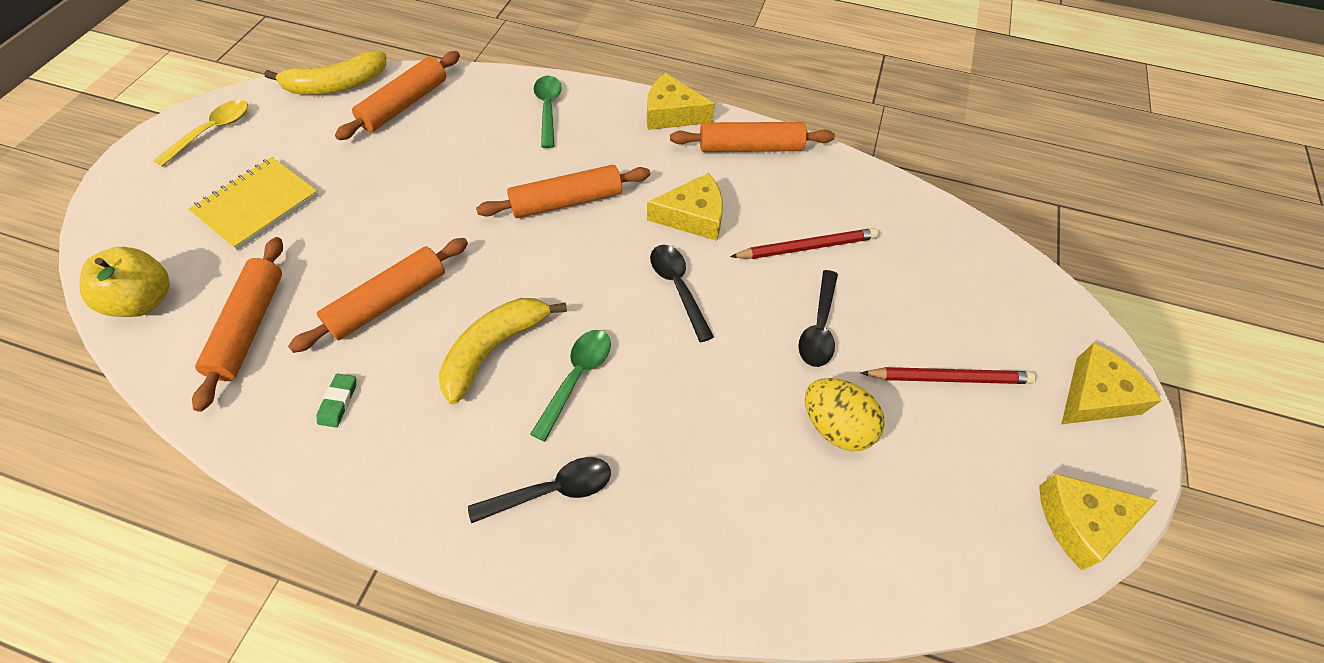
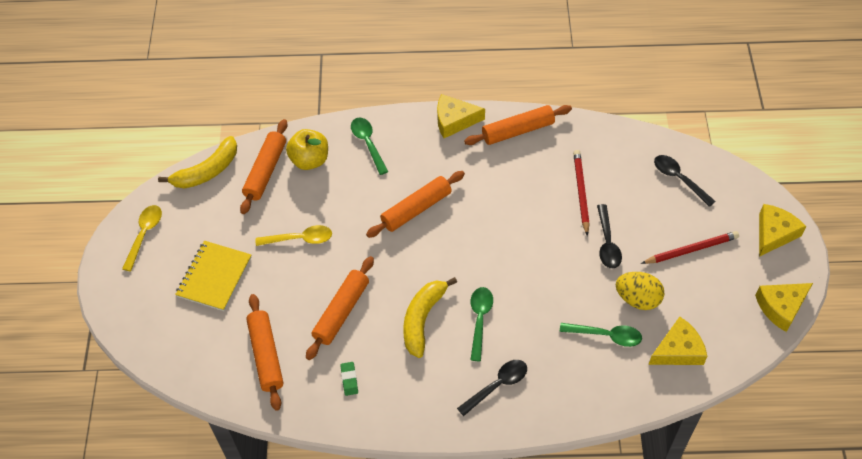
camera: 15 degrees left, 0 degrees up
(144, 301) = (188, 361): yellow apple -> yellow apple (309, 160)
(394, 192) = (300, 239): none -> yellow spoon
(678, 288) = (514, 245): black spoon -> black spoon (679, 179)
(693, 217) = (502, 194): yellow cheese -> yellow cheese (678, 350)
(762, 469) = (606, 335): none -> green spoon
(806, 247) = (581, 192): red pencil -> red pencil turned 60 degrees counterclockwise

